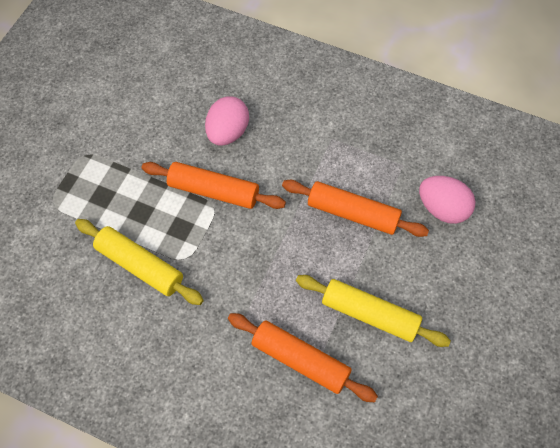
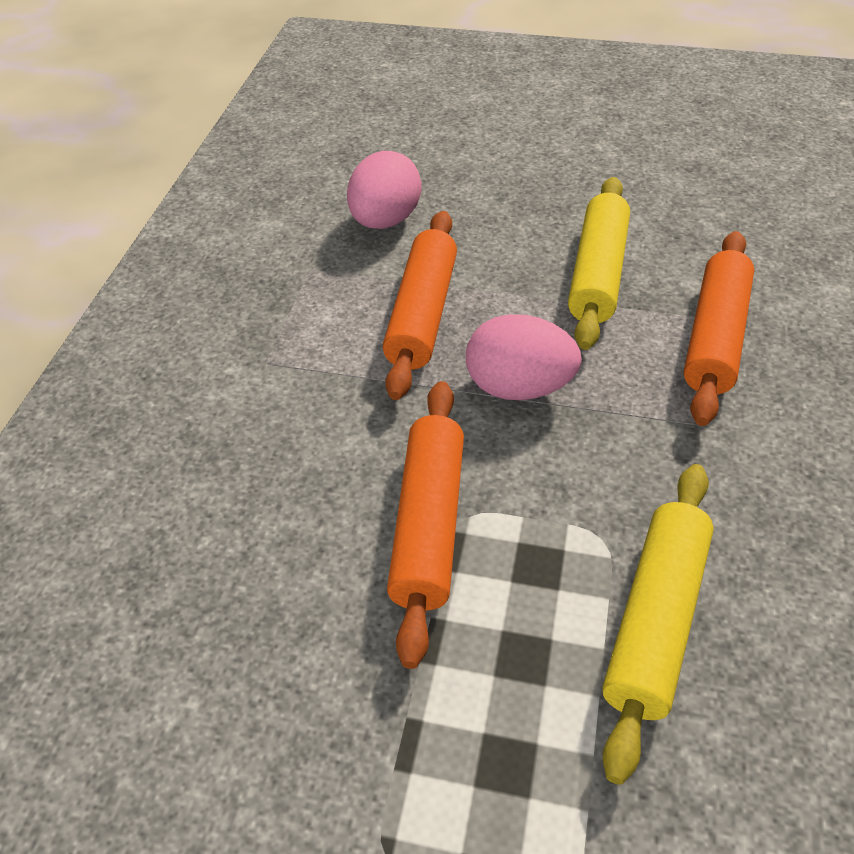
camera: 100 degrees left, 15 degrees down
(227, 132) = (271, 531): pink egg -> pink egg (519, 387)

